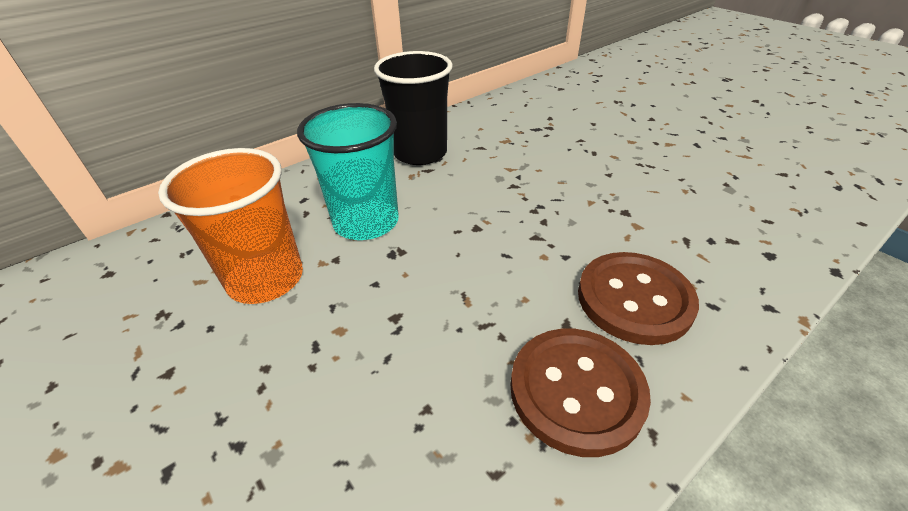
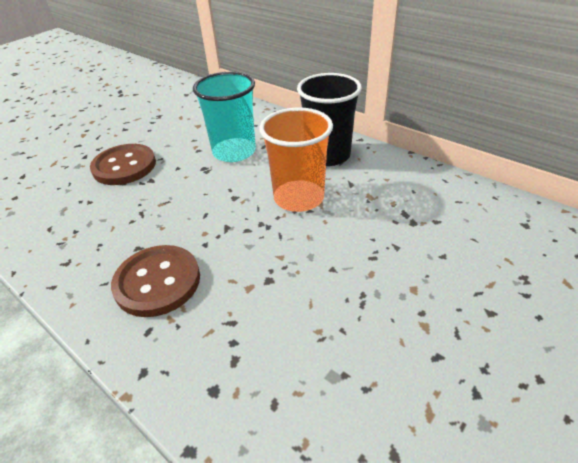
camera: 80 degrees right, 0 degrees up
(266, 279) = (181, 134): orange cup -> orange cup (299, 198)
(576, 391) = (87, 254): brown button -> brown button (124, 166)

